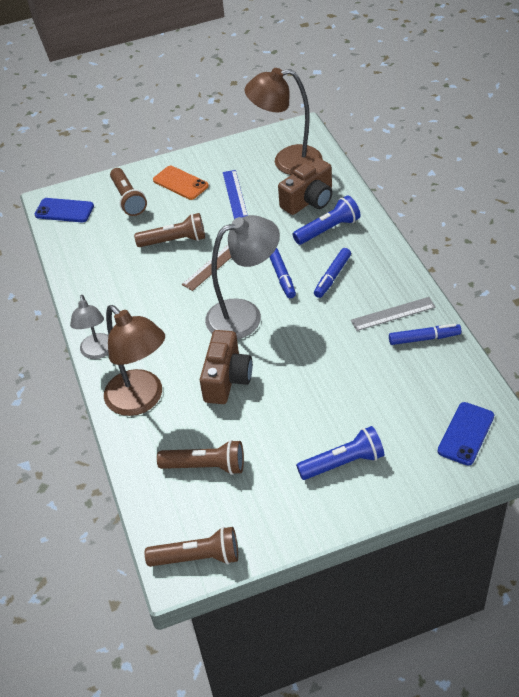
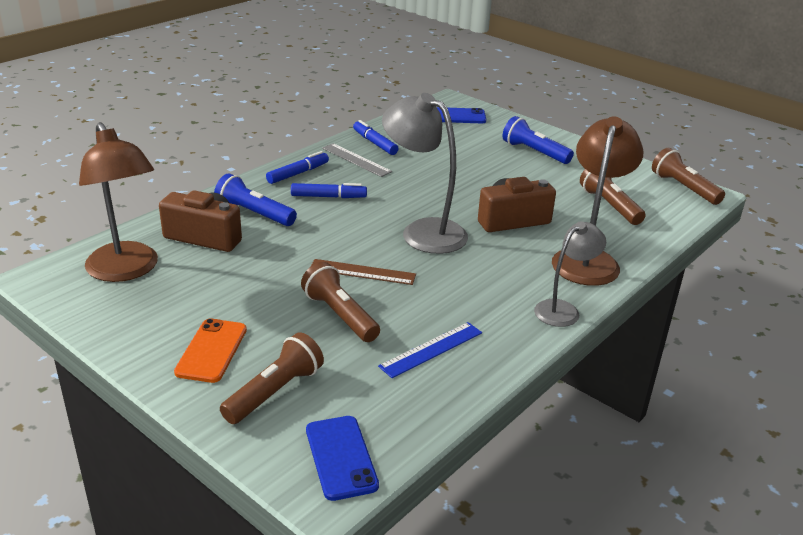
camera: 125 degrees left, 15 degrees down
(235, 194) = (217, 294): blue ruler -> blue ruler (431, 349)
(282, 277) = (349, 224): blue marker -> blue marker (298, 173)

